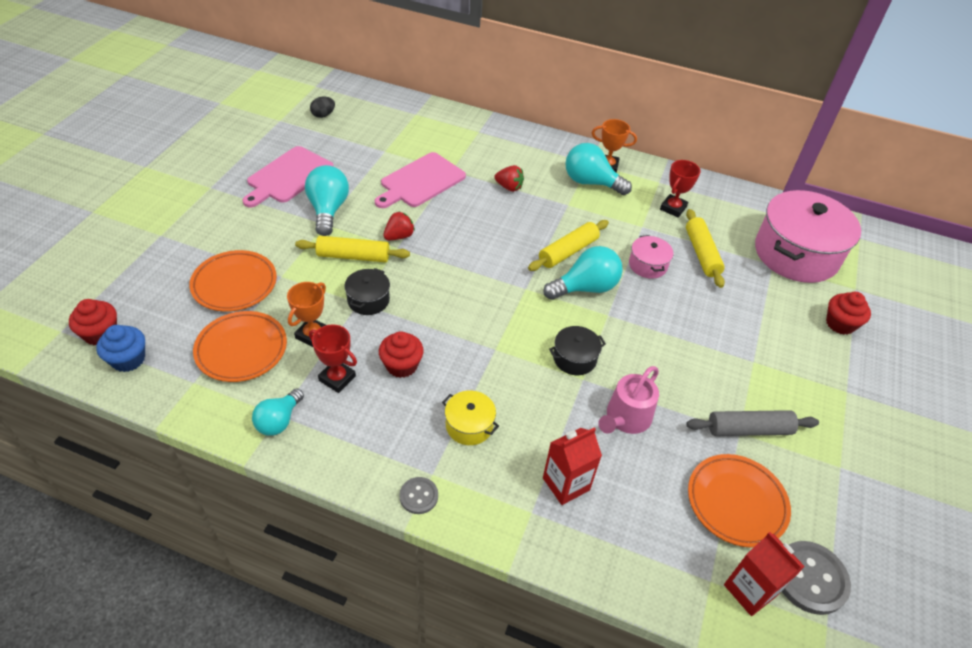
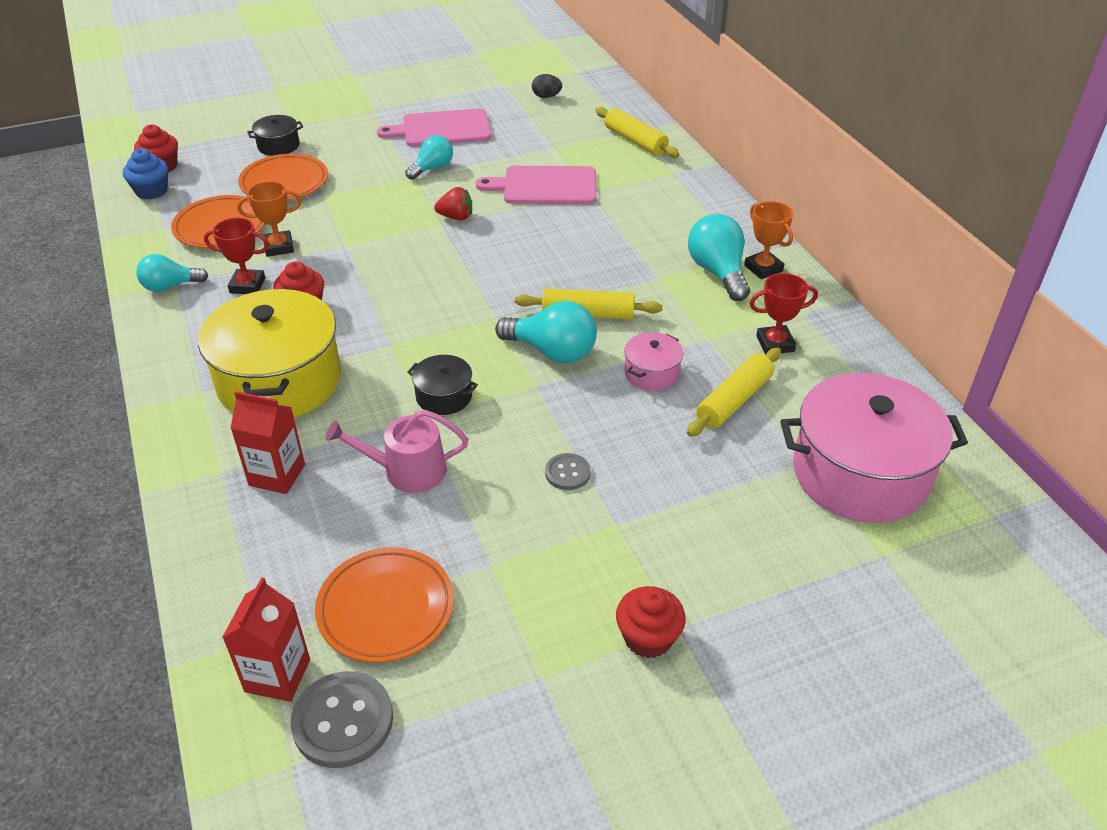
camera: 50 degrees right, 5 degrees down
(328, 210) = (432, 168): turquoise light bulb -> turquoise light bulb, size x0.66
(337, 378) = (247, 285): red trophy -> red trophy turned 75 degrees counterclockwise
(353, 256) = (396, 211): yellow rolling pin -> yellow rolling pin (635, 141)
(368, 300) = (355, 248): black pot -> black pot (278, 146)
(418, 496) = (170, 398): grey button -> grey button (567, 473)
(469, 425) = (279, 381): yellow pot -> yellow pot, size x2.22
(509, 187) = (622, 232): red strawberry -> none
(749, 429) = (504, 569): grey rolling pin -> none
(840, 324) = (791, 569): red cupcake -> red cupcake (648, 637)

